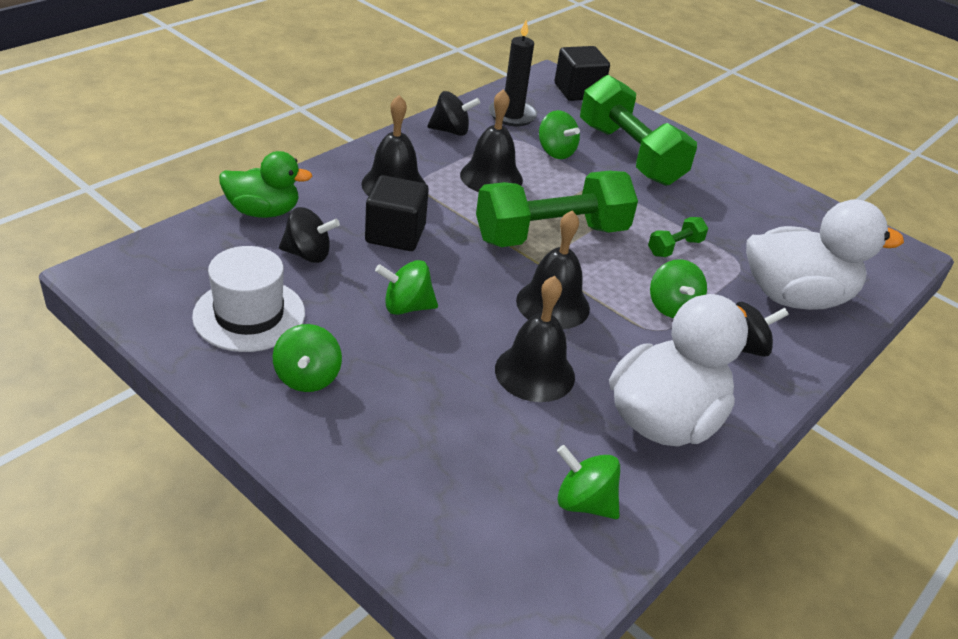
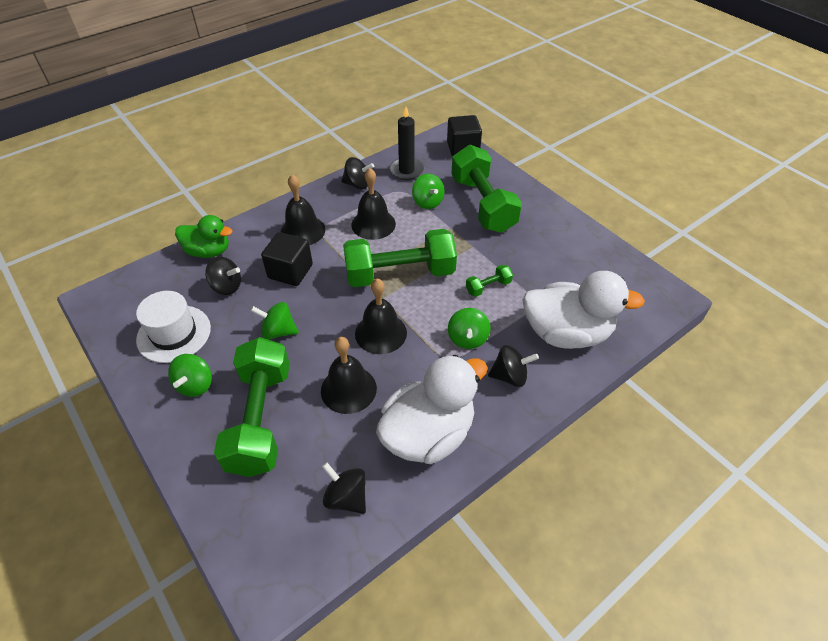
camera: 15 degrees right, 10 degrees up
(422, 415) = (260, 419): none -> green dumbbell
(584, 502) = (346, 497): green spinning top -> black spinning top

